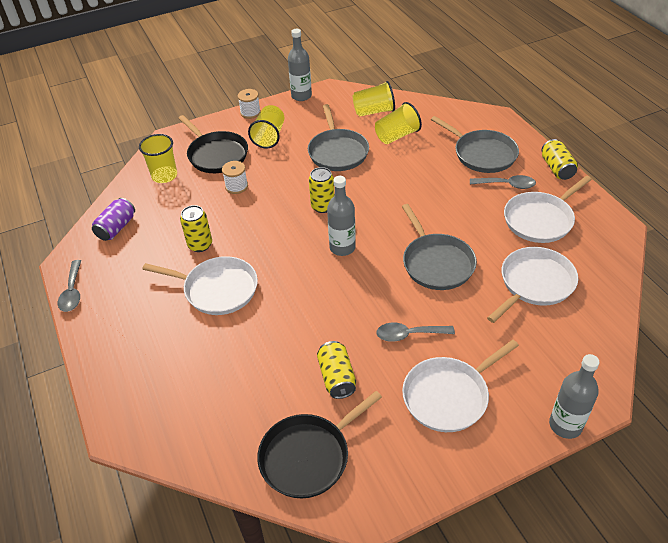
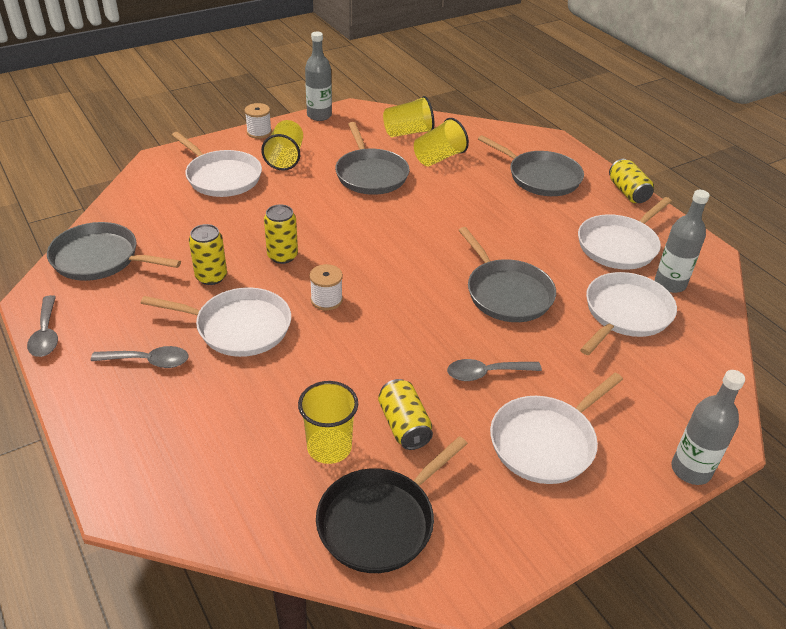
camera: 10 degrees left, 5 degrees down
(116, 228) = (100, 258): purple can -> grey pan
(164, 176) = (158, 200): yellow cup -> yellow cup (329, 447)
(216, 155) = (221, 177): black pan -> white pan
(236, 186) = (251, 211): white spool -> white spool (326, 300)
(323, 206) = (360, 233): yellow can -> yellow can (282, 256)
(342, 248) = (390, 278): grey bottle -> grey bottle (670, 284)
(506, 185) = (574, 209): grey spoon -> grey spoon (148, 361)

